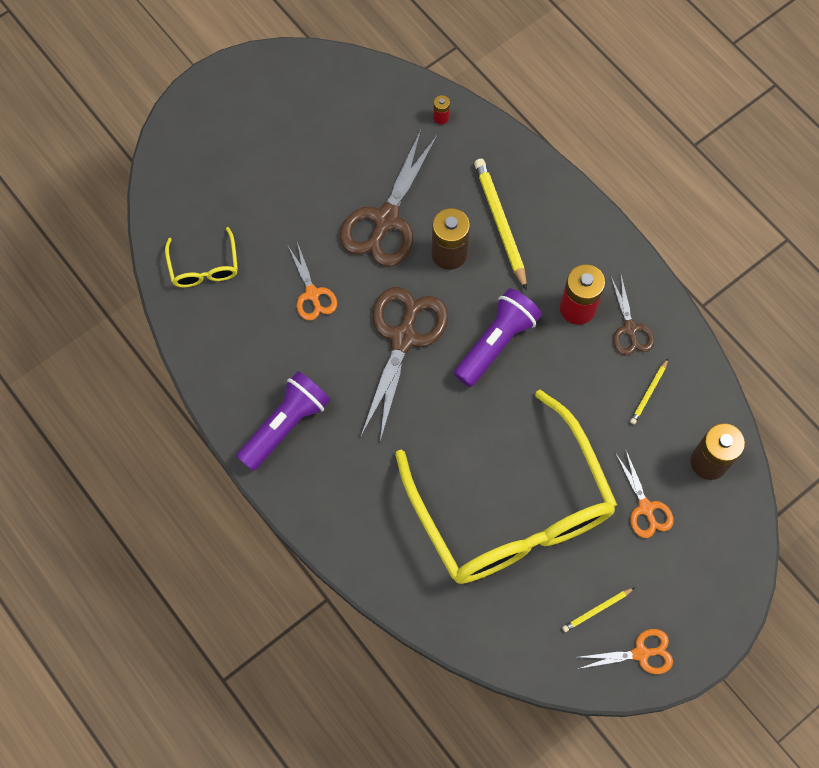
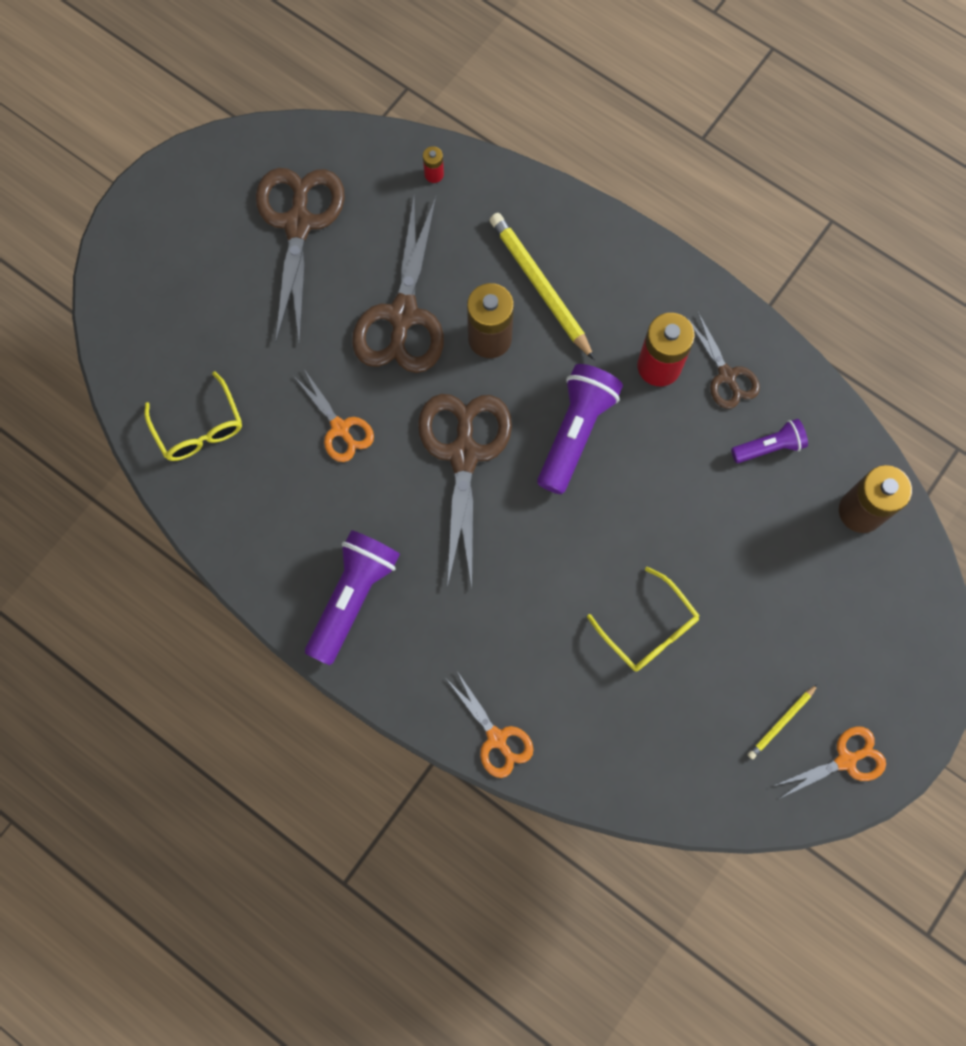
camera: 15 degrees left, 5 degrees up
(324, 130) = (298, 224): none -> brown scissors
(511, 509) = (648, 629): yellow glasses -> yellow glasses, size x0.40
(645, 508) = (803, 585): orange scissors -> orange scissors (497, 738)
(648, 393) = (769, 447): yellow pencil -> purple flashlight

